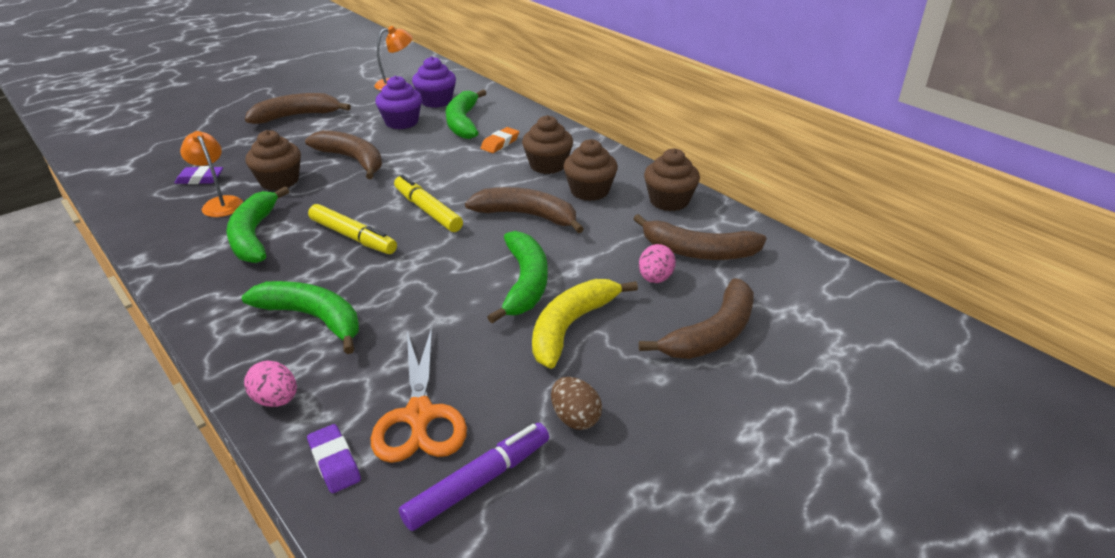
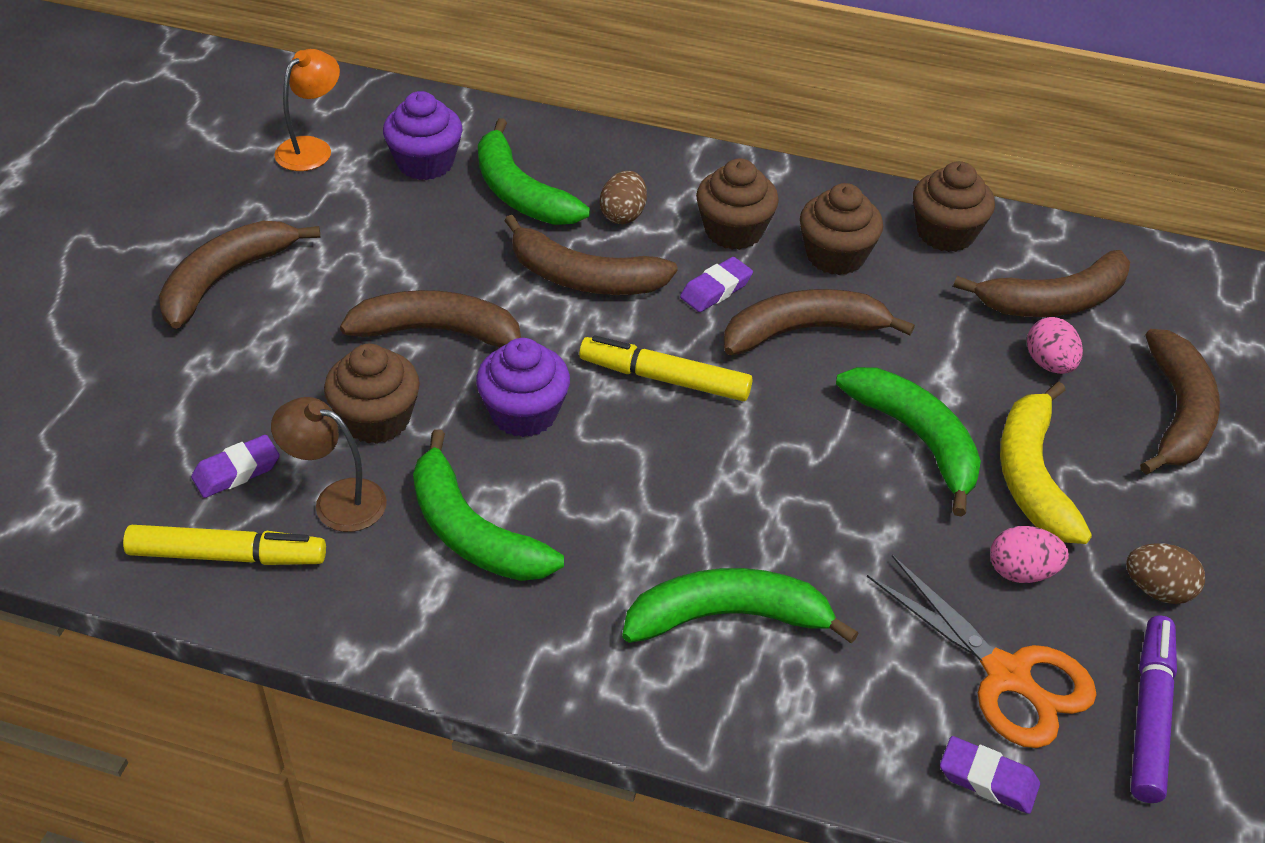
camera: 35 degrees left, 10 degrees up
(220, 203) = (337, 500): orange lamp -> brown lamp
(276, 400) = (829, 746): pink egg -> pink egg (1021, 572)
(353, 237) = (617, 468): yellow marker -> yellow marker (227, 555)
(402, 122) = (423, 227): purple cupcake -> purple cupcake (524, 413)
(446, 160) = (583, 277): none -> brown banana
(500, 143) = (623, 215): orange eraser -> brown egg
(505, 185) = (716, 289): none -> purple eraser

